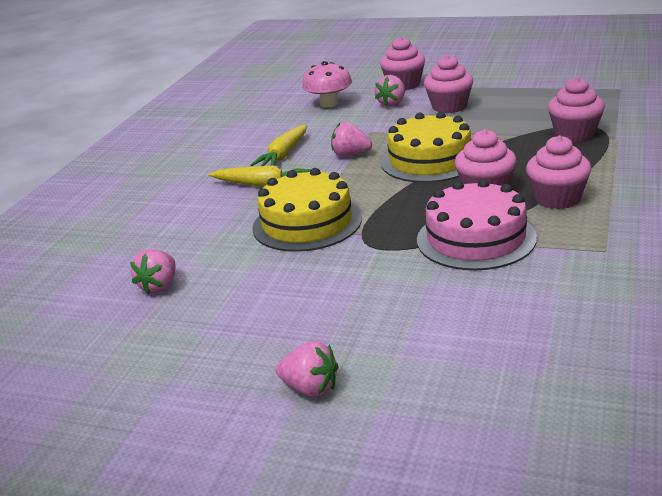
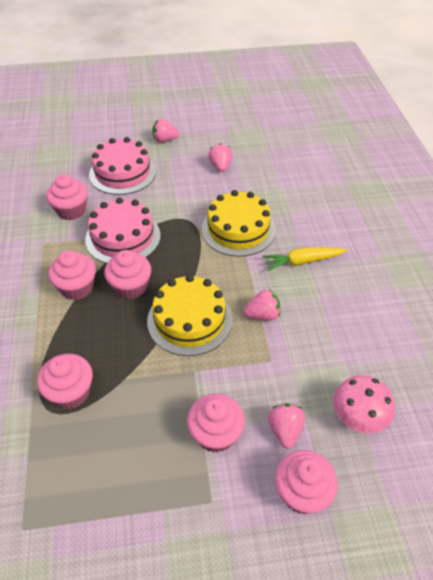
camera: 150 degrees right, 20 degrees up
(159, 286) = (282, 169): pink strawberry -> pink strawberry (220, 166)
(284, 154) = (322, 304): yellow carrot -> none
(436, 334) = (122, 173): none -> pink cake
(553, 287) = (71, 210): none -> pink cupcake

